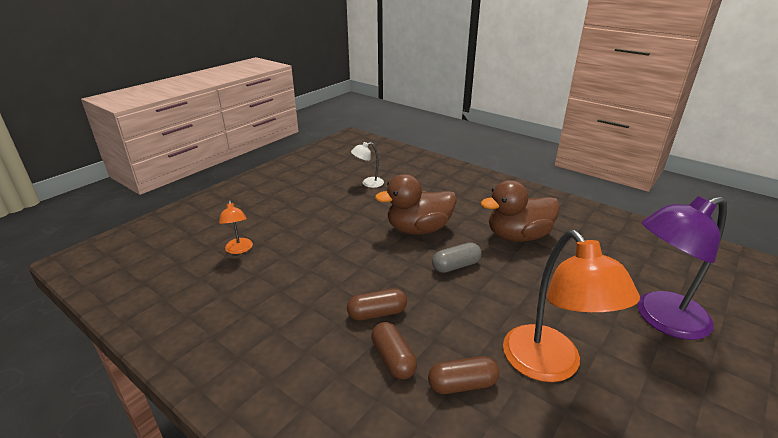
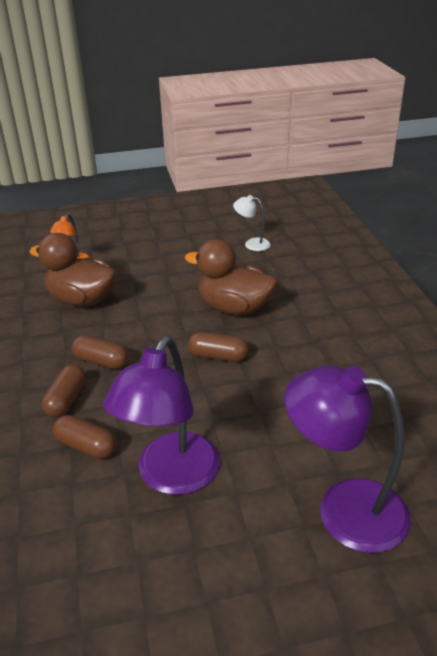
camera: 40 degrees right, 5 degrees up
(456, 266) = (218, 356): grey capsule -> brown capsule
(518, 236) = (322, 358): brown duck -> brown duck (82, 300)
(550, 365) = (171, 477): orange lamp -> purple lamp

